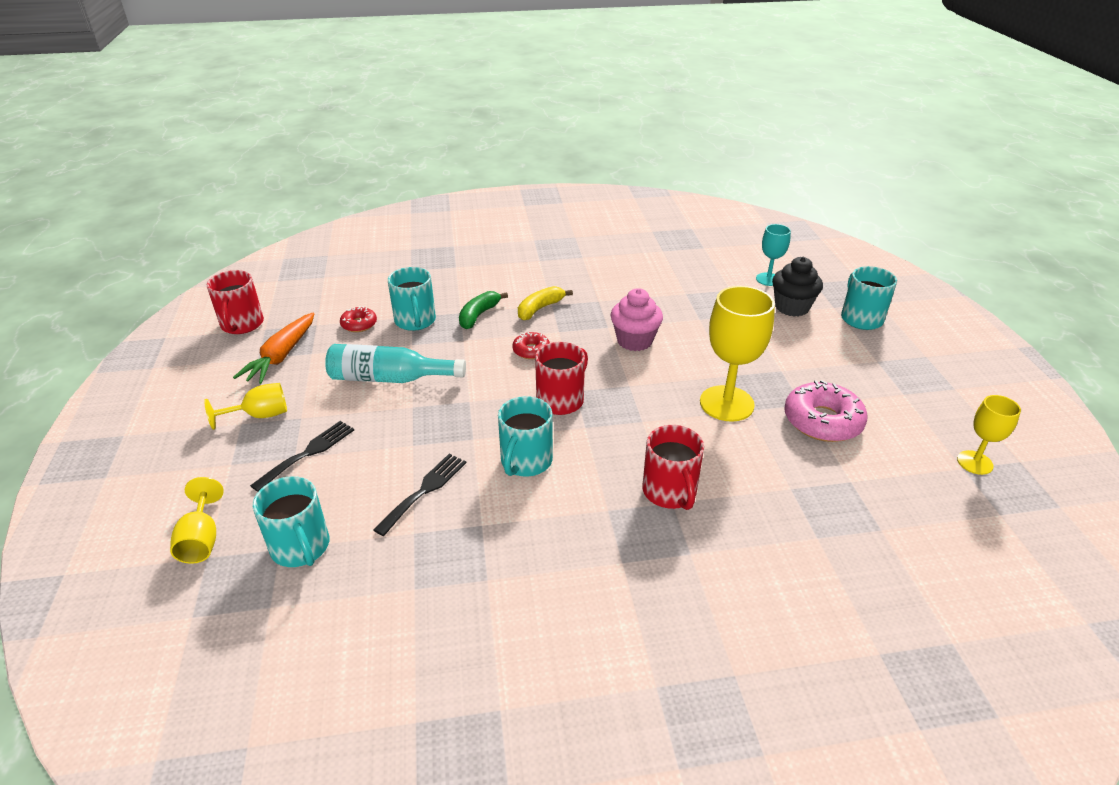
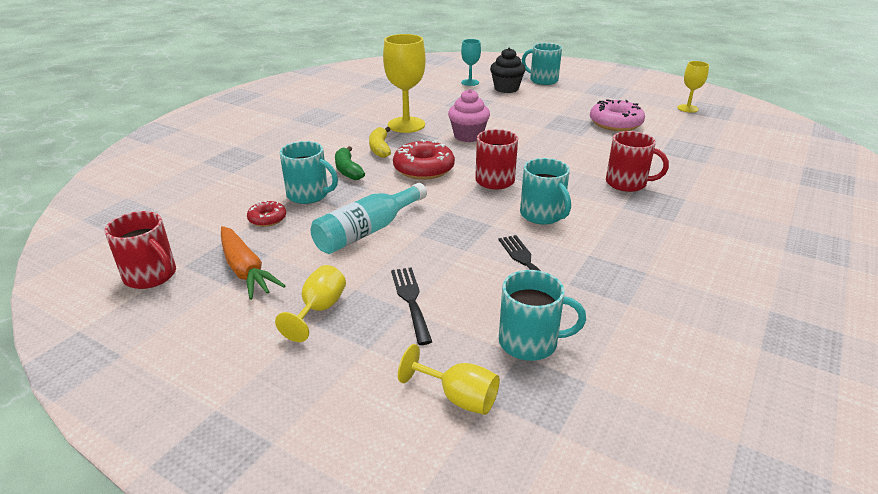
camera: 50 degrees left, 5 degrees down
(531, 350) = (423, 169): red donut -> red donut, size x1.85
(726, 403) = (568, 138): yellow goblet -> yellow goblet (406, 125)

